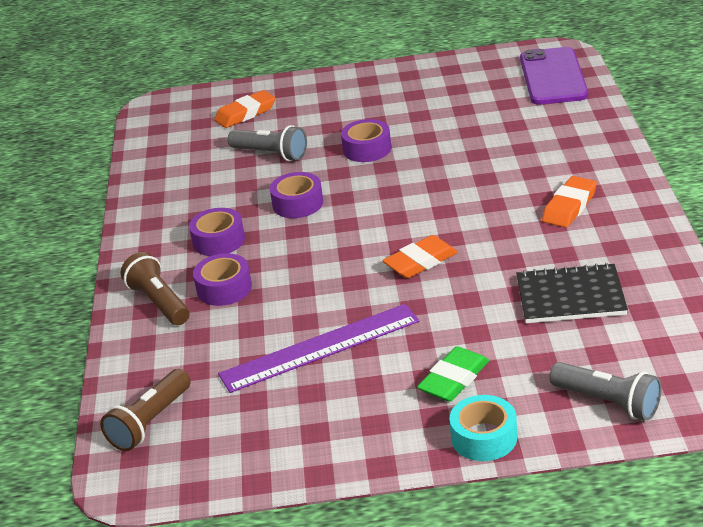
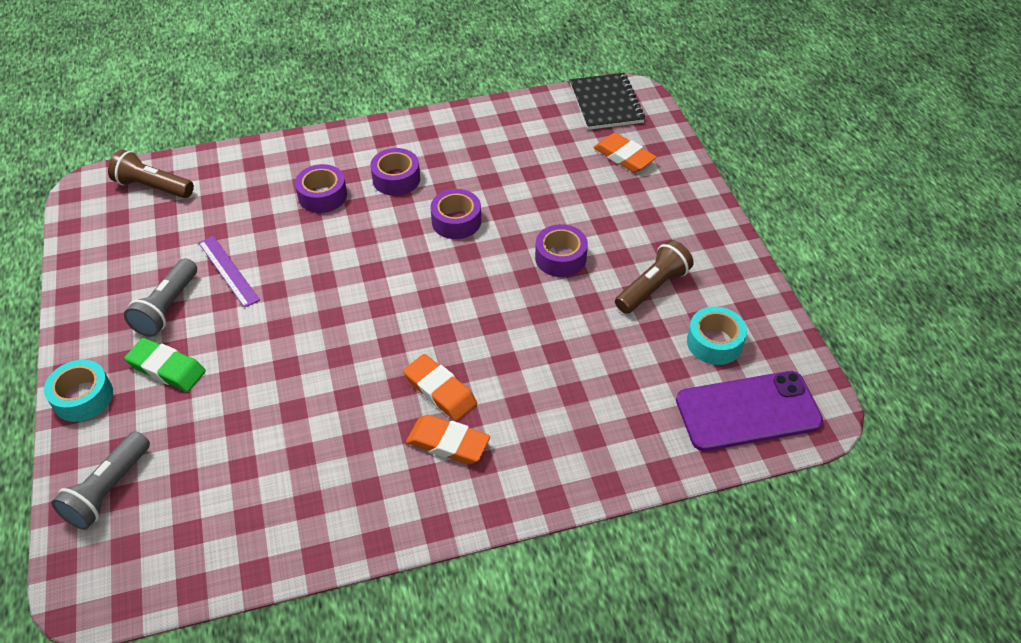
camera: 75 degrees right, 15 degrees up
(159, 302) = (307, 161): brown flashlight -> brown flashlight (652, 287)
(271, 154) = (546, 188): grey flashlight -> grey flashlight (167, 307)
(320, 348) = (228, 271): purple ruler -> purple ruler, size x0.59
(420, 261) = (352, 324): orange eraser -> orange eraser (440, 391)
(483, 85) = (714, 342): none -> turquoise tape
(570, 296) = (280, 452): black notebook -> black notebook (606, 103)

